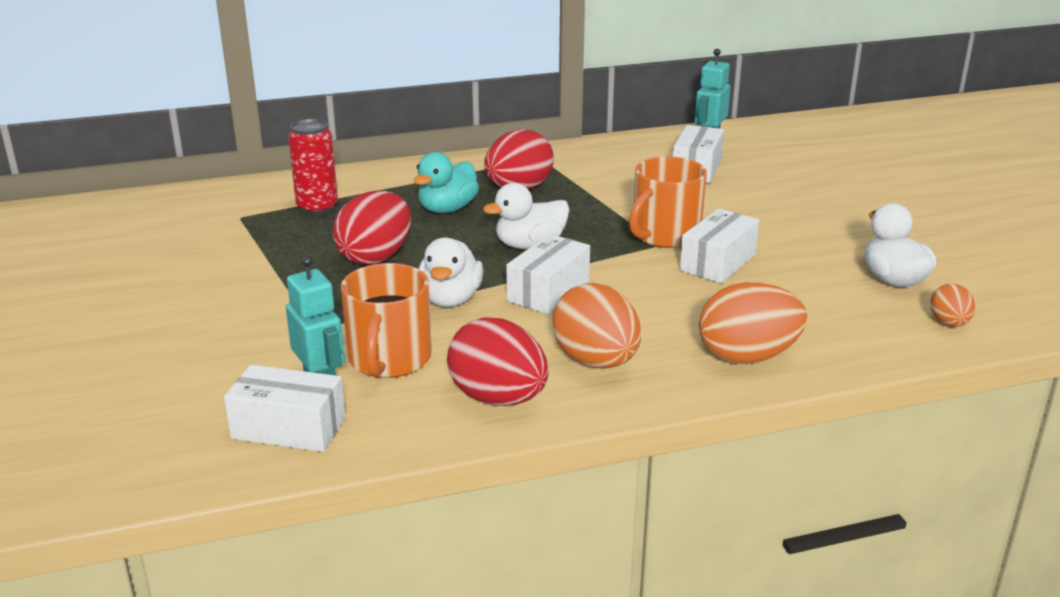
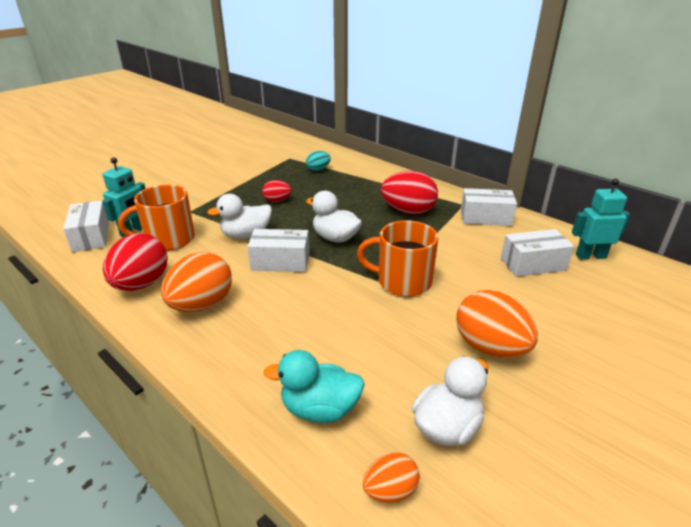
camera: 60 degrees right, 5 degrees up
(317, 207) = (318, 170): red can -> turquoise egg
(375, 257) = (277, 200): red egg -> red egg, size x0.54
(447, 209) = (355, 200): turquoise duck -> turquoise duck (319, 409)
(717, 262) = (383, 316): white box -> white box (485, 217)
(747, 357) = (244, 369): orange egg -> orange egg (490, 348)

